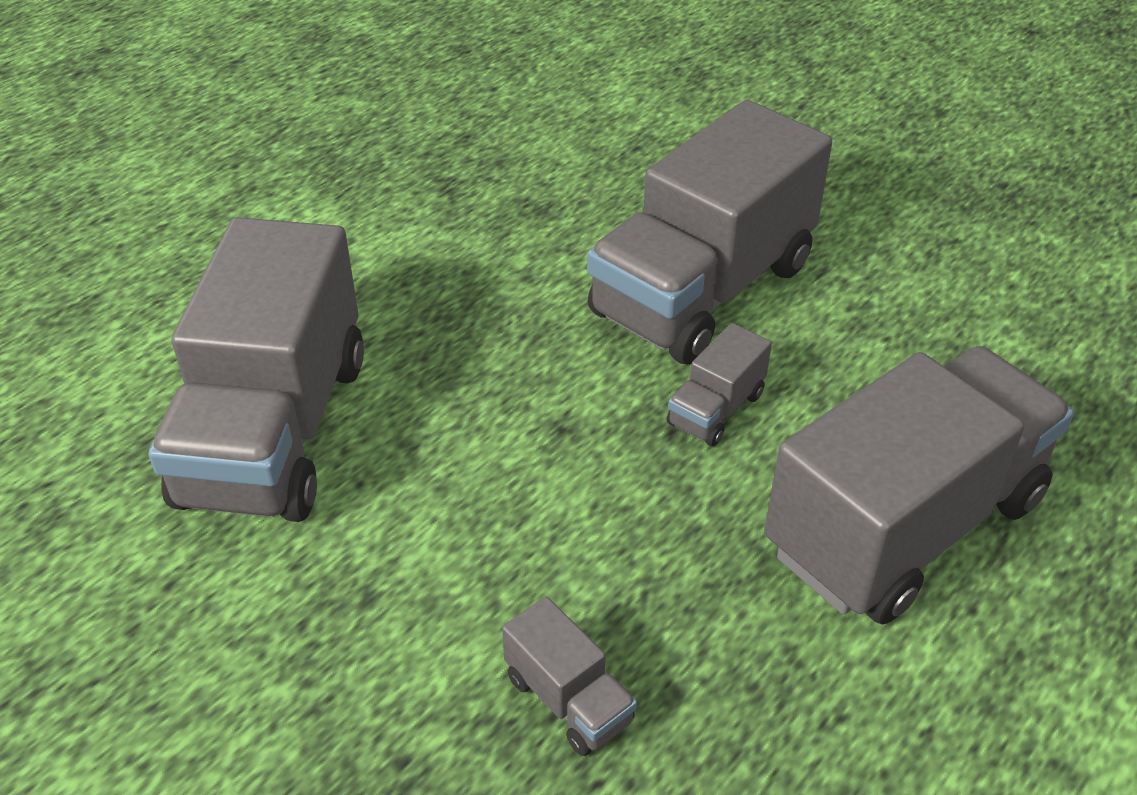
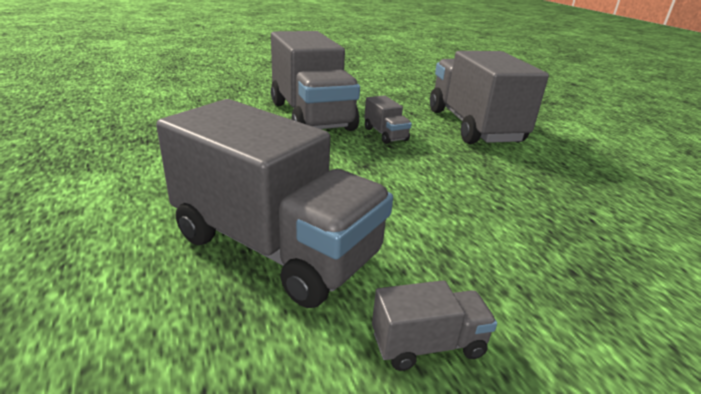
camera: 65 degrees left, 15 degrees down
(569, 699) = (541, 212): grey truck -> grey truck (428, 344)

